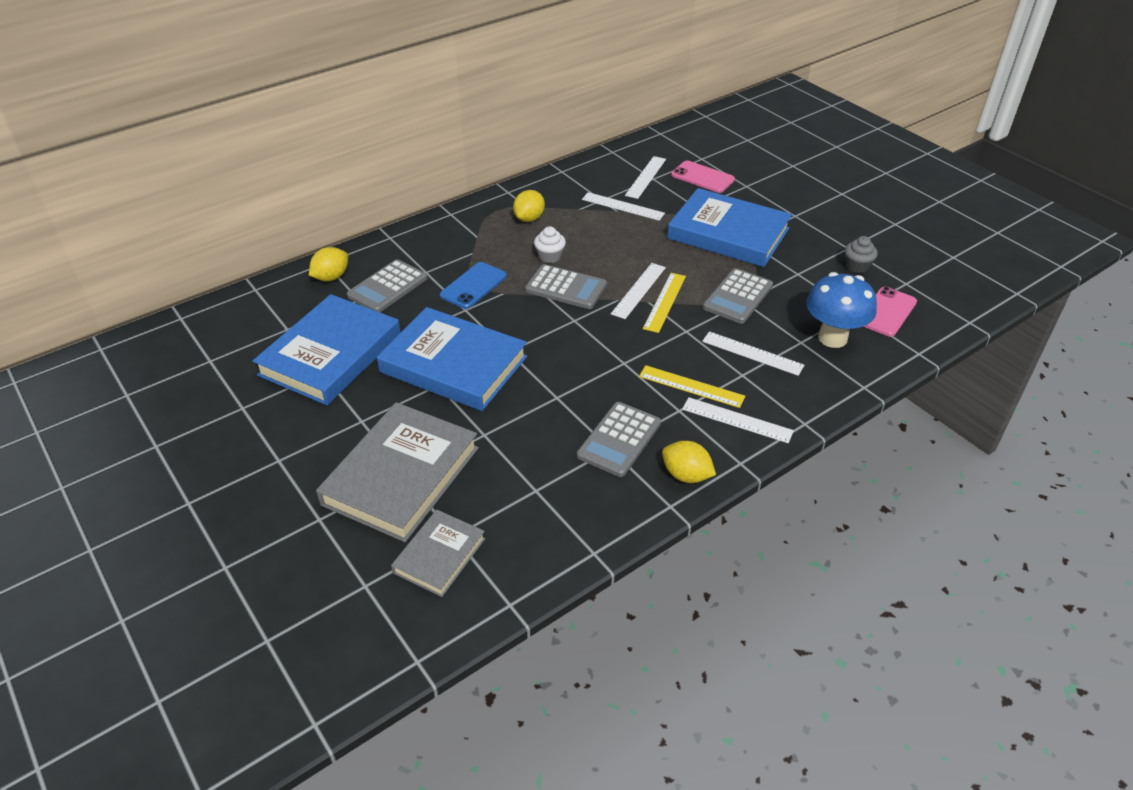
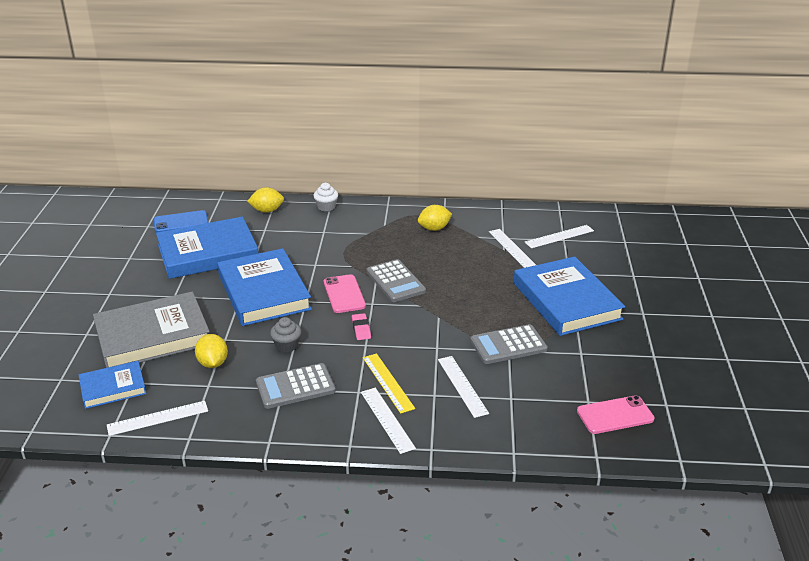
camera: 40 degrees right, 10 degrees down
(388, 287) = (289, 230): grey calculator -> none
(439, 555) = (113, 388): grey book -> blue book
(473, 286) = (340, 253): blue phone -> blue phone (181, 222)
(550, 256) = (413, 258): white cupcake -> white cupcake (326, 207)
(599, 350) = (361, 329): none -> pink eraser
(639, 290) = (442, 306): white ruler -> white ruler (158, 418)
(665, 302) = (449, 322): yellow ruler -> none
(686, 475) = (304, 431): yellow lemon -> yellow lemon (213, 363)
(702, 177) = (605, 255): pink phone -> pink phone (344, 294)
(832, 338) = (540, 408): blue mushroom -> none
(857, 266) = (640, 372): grey cupcake -> grey cupcake (287, 345)

